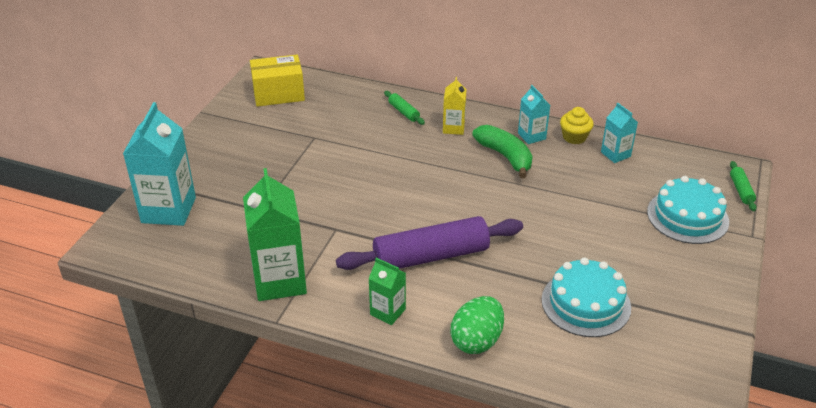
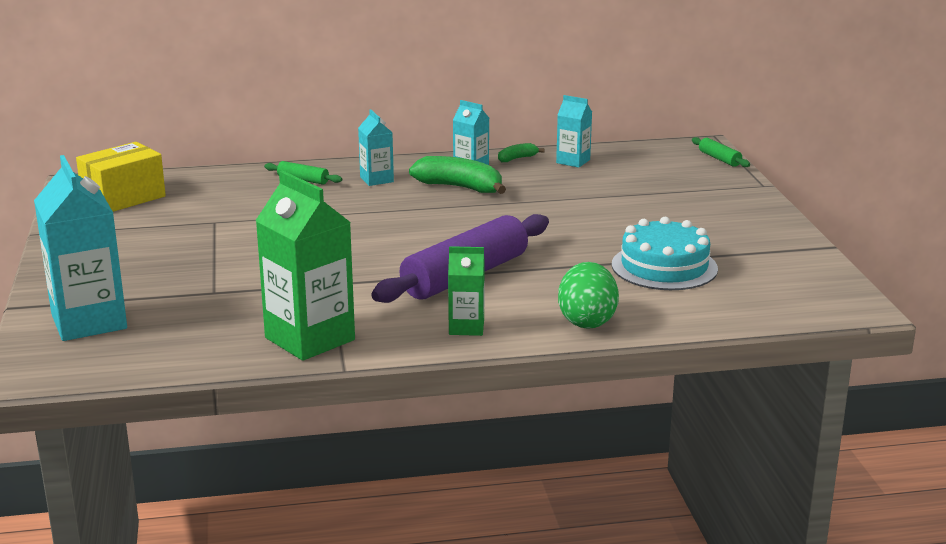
camera: 30 degrees left, 15 degrees down
(453, 128) = (376, 179): yellow carton -> turquoise carton
(574, 137) = (517, 158): yellow cupcake -> green banana
(687, 216) = (691, 187): turquoise cake -> none

